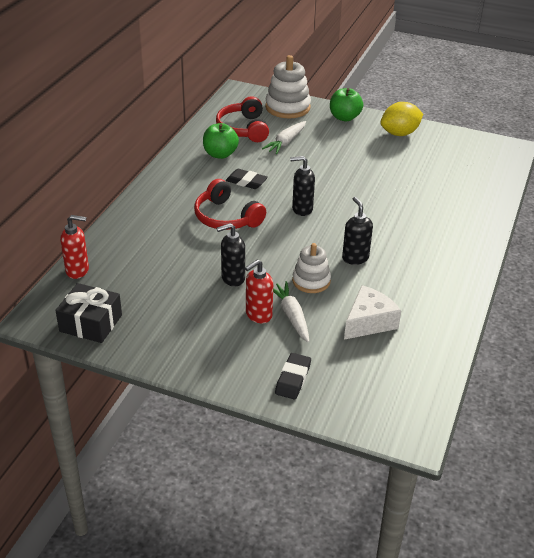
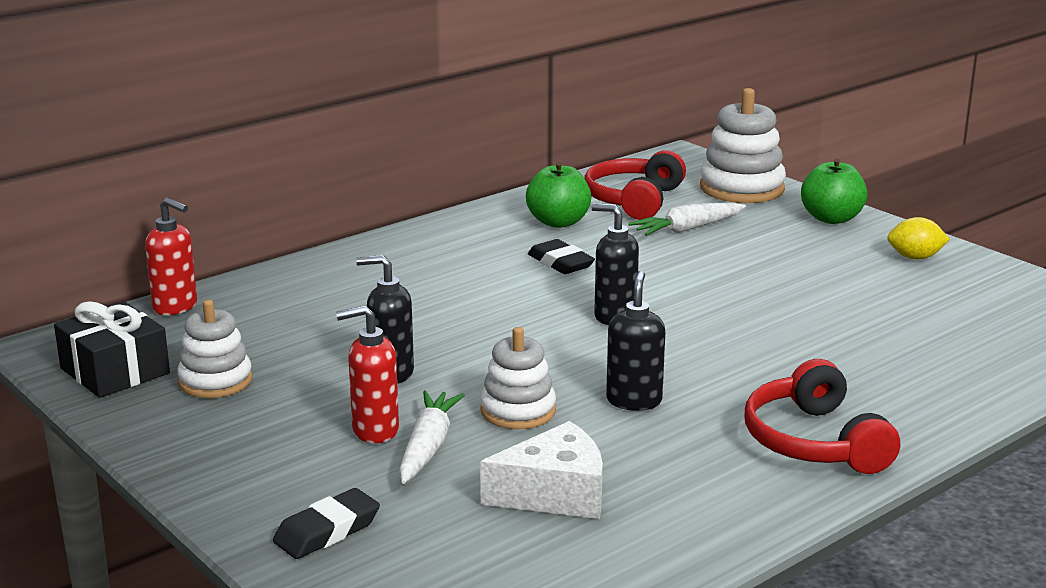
camera: 30 degrees right, 15 degrees down
(151, 312) = (215, 381): none -> white stacking toy
(226, 217) = (474, 298): red headphones -> red headphones (814, 442)
(399, 133) = (915, 257): yellow lemon -> yellow lemon, size x0.63

